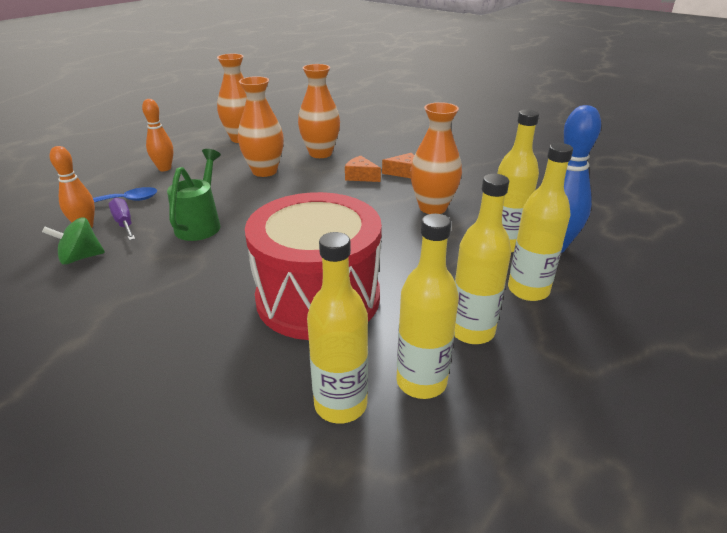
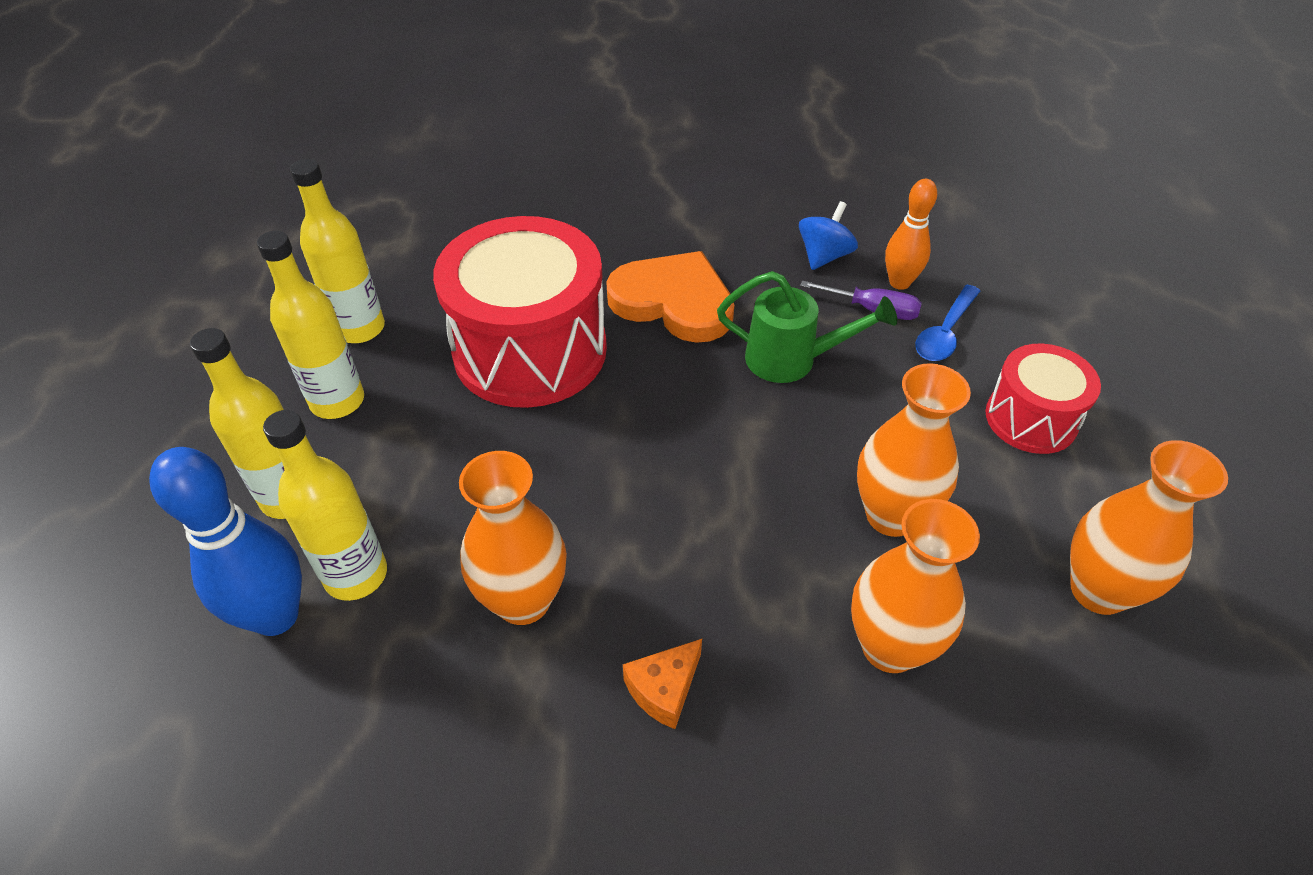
camera: 140 degrees right, 15 degrees up
(80, 258) = (824, 256): green spinning top -> blue spinning top
(164, 168) = (1031, 419): orange bowling pin -> red drum
(199, 279) = (673, 302): none -> orange heart
(200, 224) = (792, 360): green watering can -> green watering can turned 45 degrees counterclockwise
(340, 404) = (415, 280): yellow bottle -> none
(360, 176) = (726, 615): orange cheese -> none

